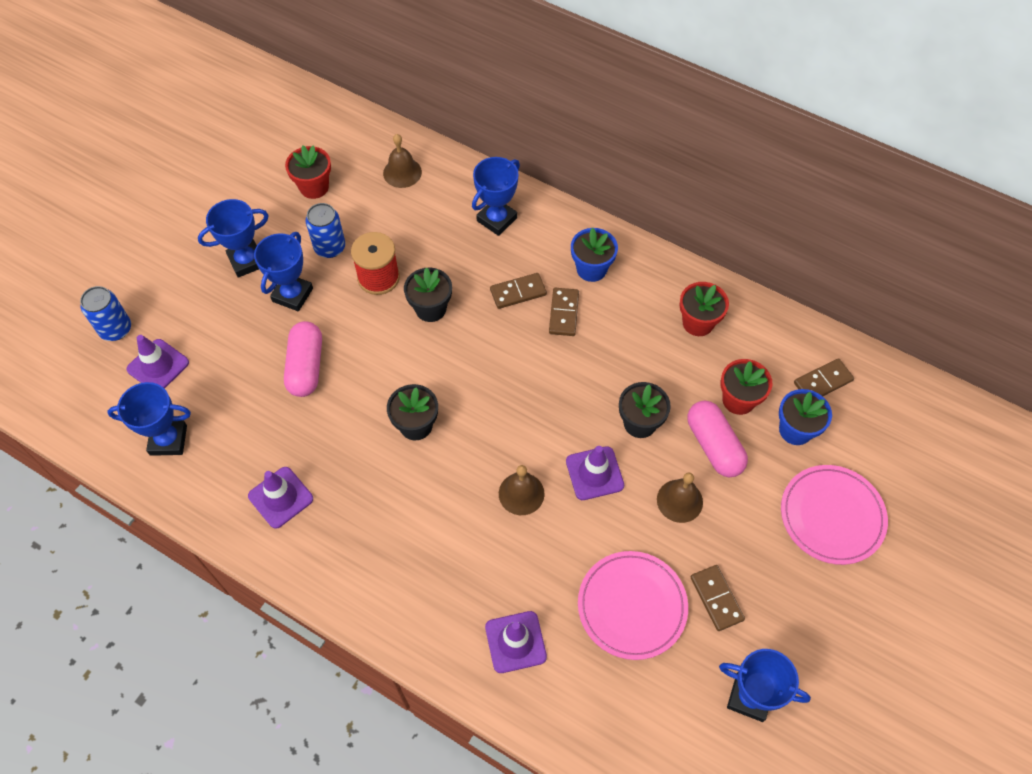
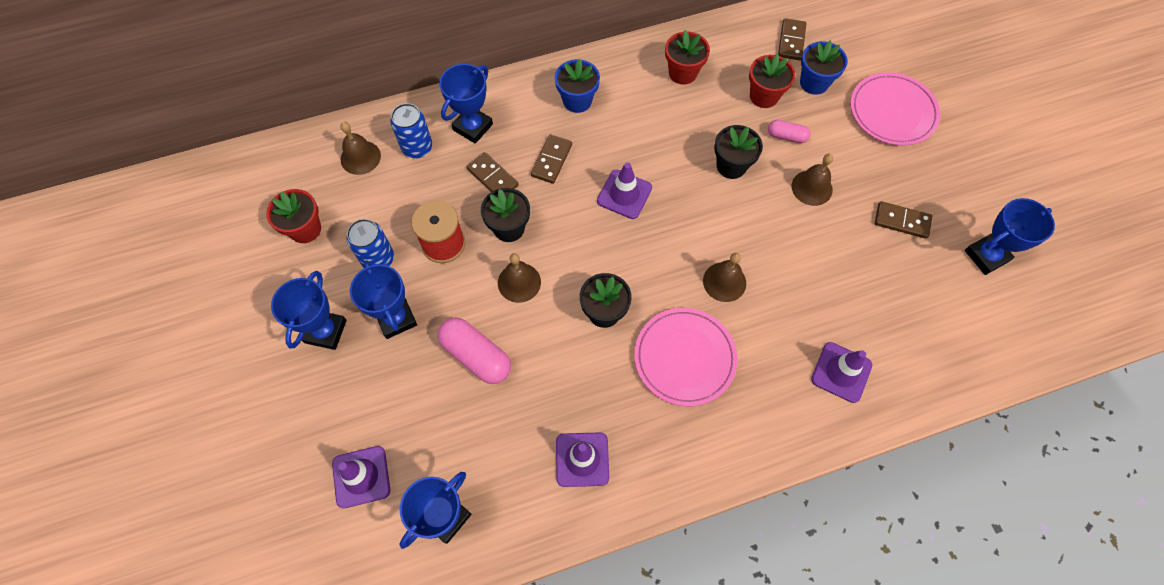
camera: 50 degrees left, 5 degrees up
(116, 329) = (286, 489): blue can -> blue can (417, 147)
(390, 349) = (519, 282): none -> brown bell
(497, 219) = (473, 127): blue trophy -> blue trophy turned 45 degrees clockwise
(564, 313) = (598, 145): brown domino -> brown domino (493, 177)
(594, 473) = (747, 223): purple traffic cone -> purple traffic cone (624, 194)
(632, 606) = (869, 276): pink plate -> pink plate (684, 358)
(714, 446) = (786, 136): pink capsule -> pink capsule, size x0.56

